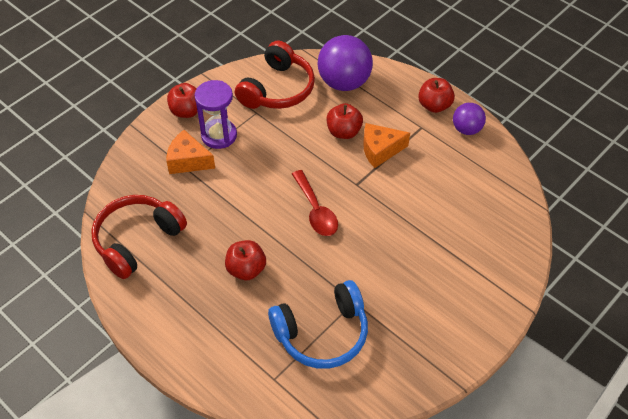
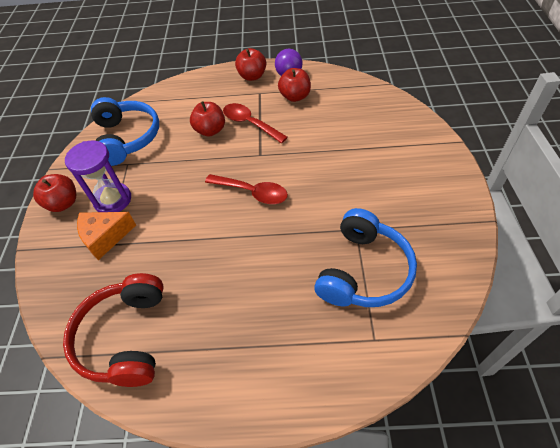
camera: 40 degrees left, 0 degrees up
(246, 269) = (250, 277): red apple -> red apple (295, 96)
(277, 89) = (127, 138): red headphones -> blue headphones
(344, 82) = (174, 102): purple ball -> none
(380, 150) = (250, 123): orange cheese -> red spoon

